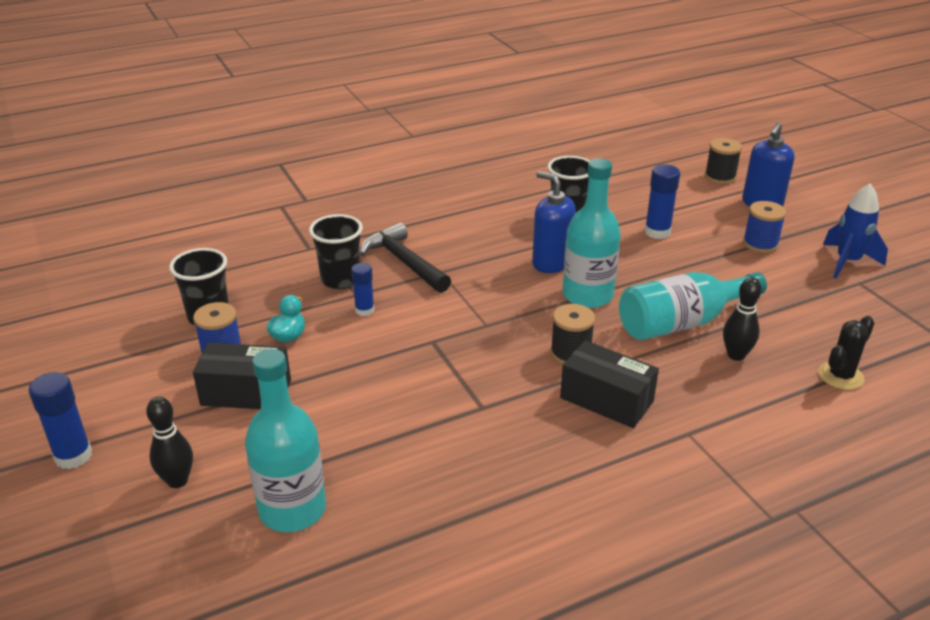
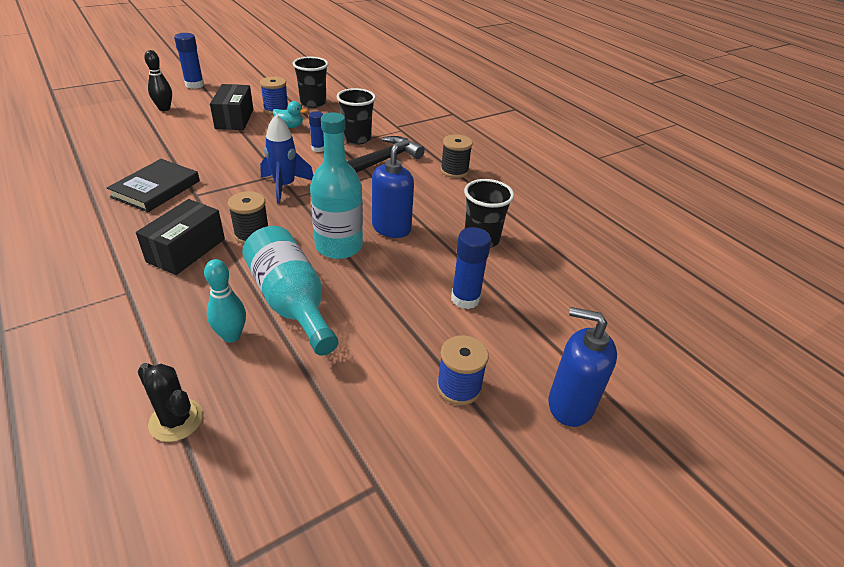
camera: 80 degrees right, 5 degrees up
(292, 509) = (126, 138): turquoise bottle -> none
(466, 446) = (156, 189): none -> black book
(720, 177) = (628, 368): black spool -> black spool (454, 171)
(736, 355) = (231, 336): black bowling pin -> turquoise bowling pin
(847, 262) = (430, 482): blue rocket -> blue rocket (284, 186)

